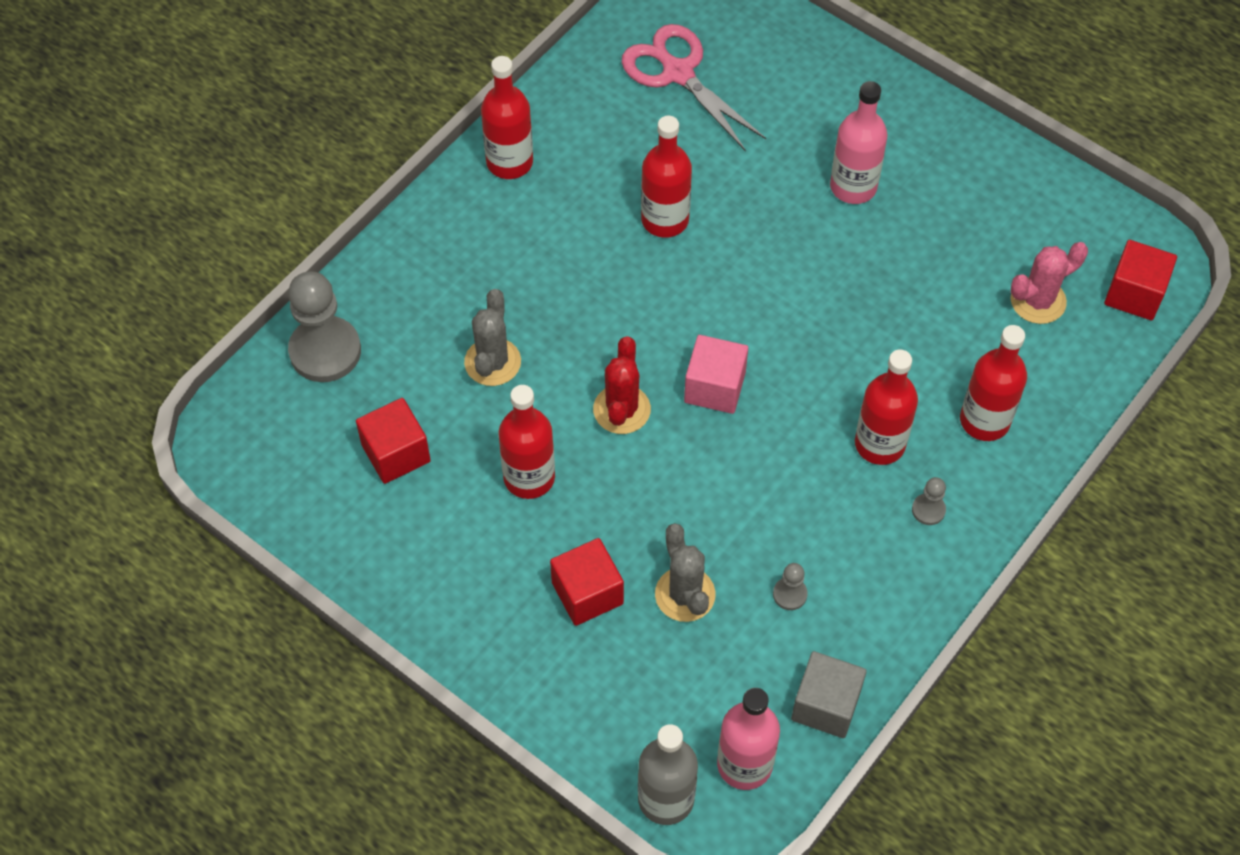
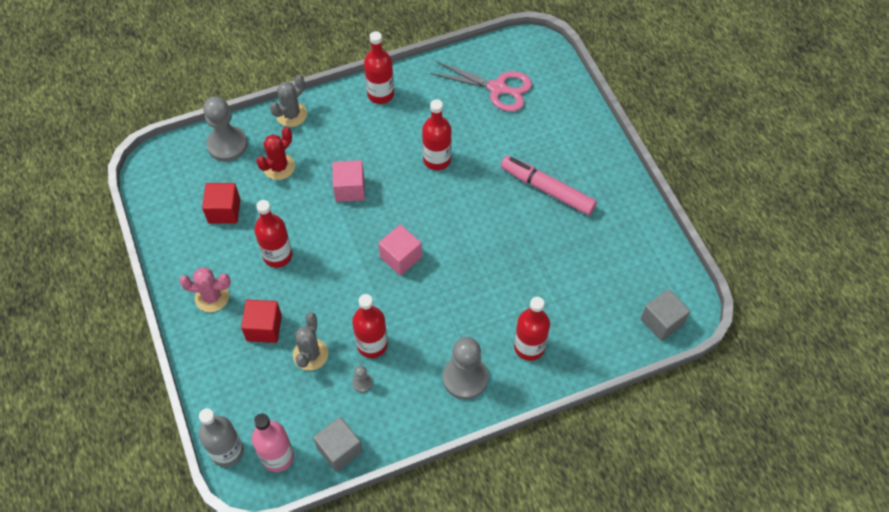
camera: 30 degrees right, 0 degrees up
(492, 362) = (301, 189): grey cactus -> grey cactus (291, 114)
(566, 325) = (350, 189): none -> pink cube
(621, 409) = (346, 245): red cactus -> red cactus (279, 167)
(678, 73) = (497, 88): pink scissors -> pink scissors turned 120 degrees clockwise
(853, 186) = (547, 189): pink bottle -> pink marker
(879, 444) = (464, 330): red bottle -> red bottle (372, 344)
(928, 510) = (465, 378): grey pawn -> grey pawn, size x2.24
(1038, 301) = (604, 298): pink cactus -> pink cactus (212, 297)
(1134, 294) = (662, 321): red cube -> grey cube

